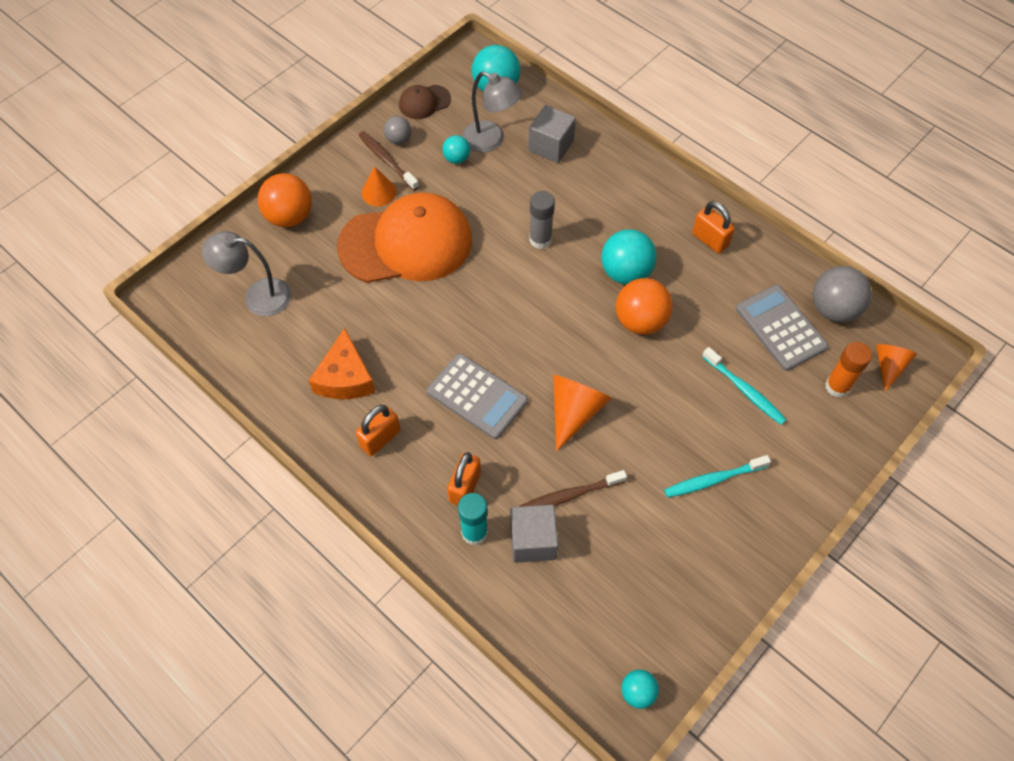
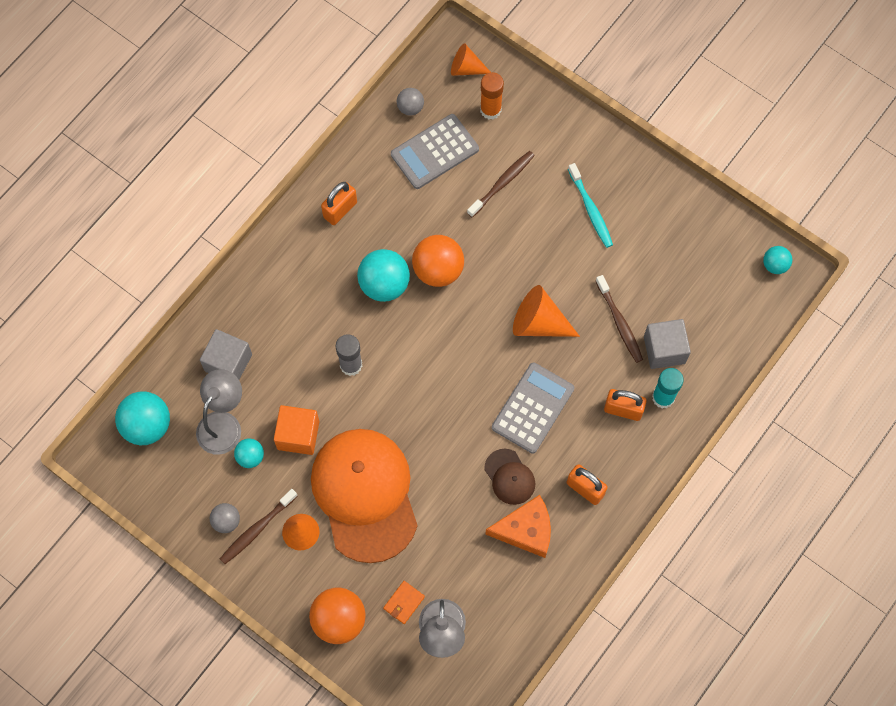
camera: 95 degrees left, 10 degrees up
(294, 268) = (404, 602): none -> orange wallet
(424, 102) = (170, 500): brown cap -> brown cap (509, 477)
(473, 195) = (298, 435): none -> orange cube
(744, 390) = (502, 183): turquoise toothbrush -> brown toothbrush
(833, 309) = (410, 107): grey ball -> grey ball, size x0.55

